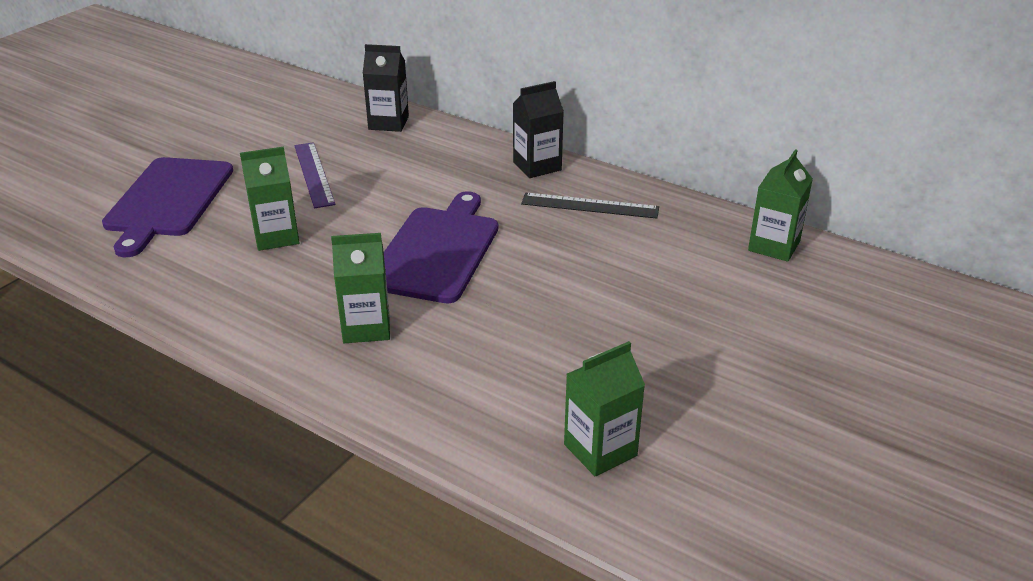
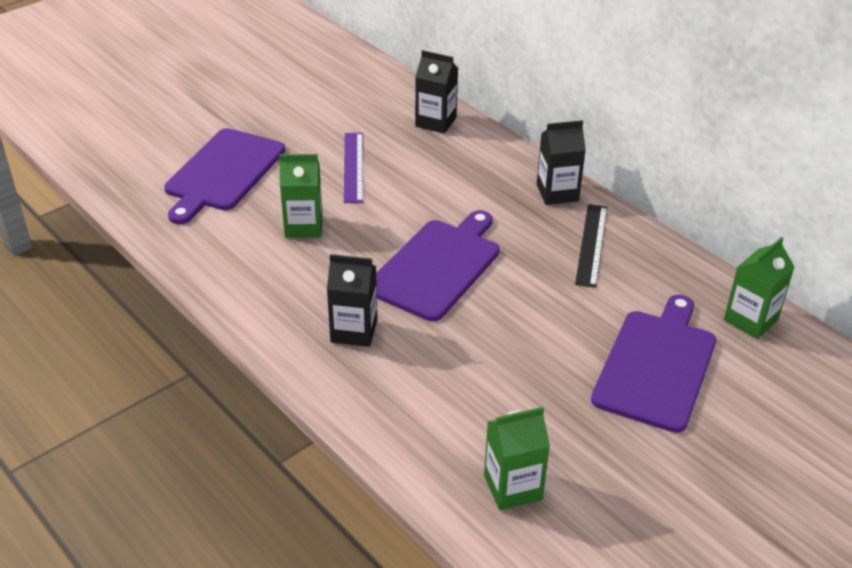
camera: 15 degrees right, 5 degrees up
(366, 327) = (354, 331): green carton -> black carton
(590, 206) = (591, 244): black ruler -> black ruler turned 75 degrees clockwise
(700, 303) = (656, 365): none -> purple cutting board

